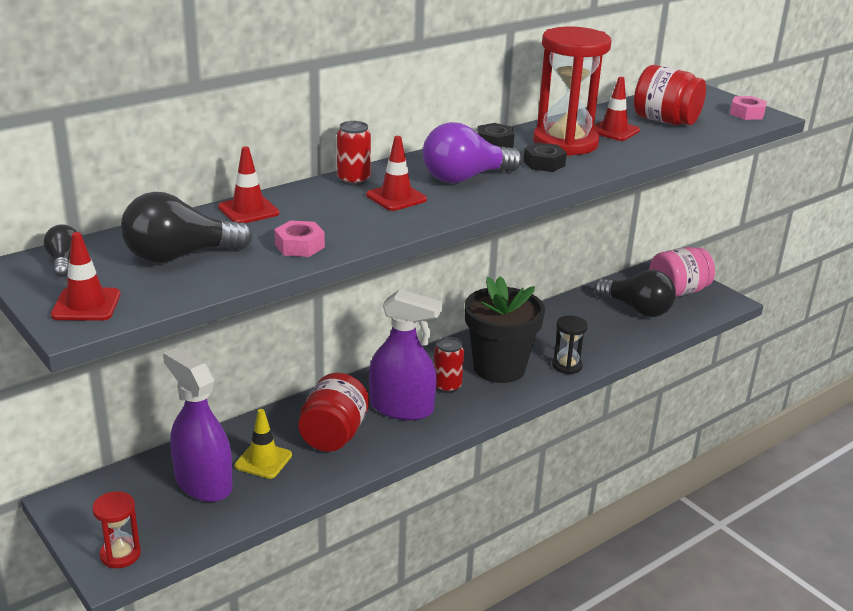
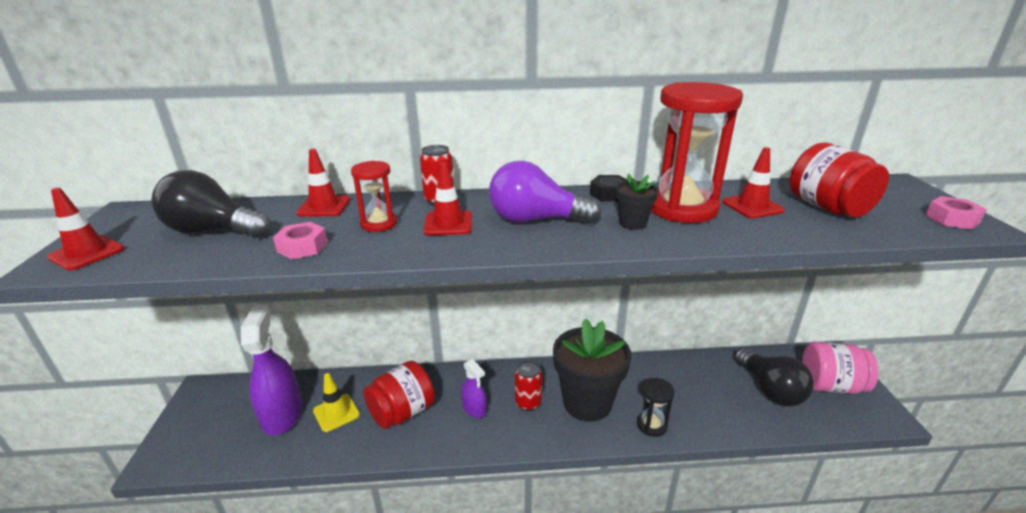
camera: 35 degrees right, 0 degrees up
(64, 262) = (147, 215): black light bulb -> none
(120, 554) = (174, 451): red hourglass -> red hourglass (379, 224)
(401, 408) = (474, 409): purple spray bottle -> purple spray bottle, size x0.53
(544, 163) = (632, 223): black nut -> black flower pot

